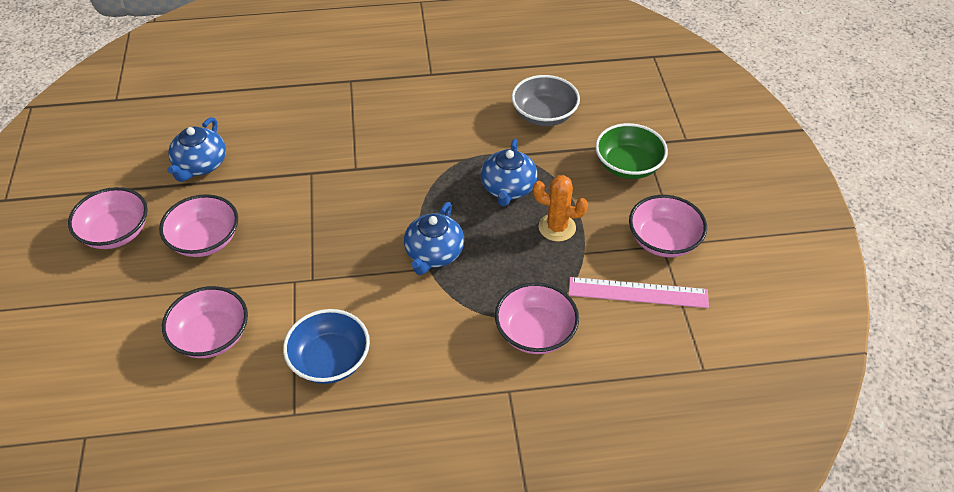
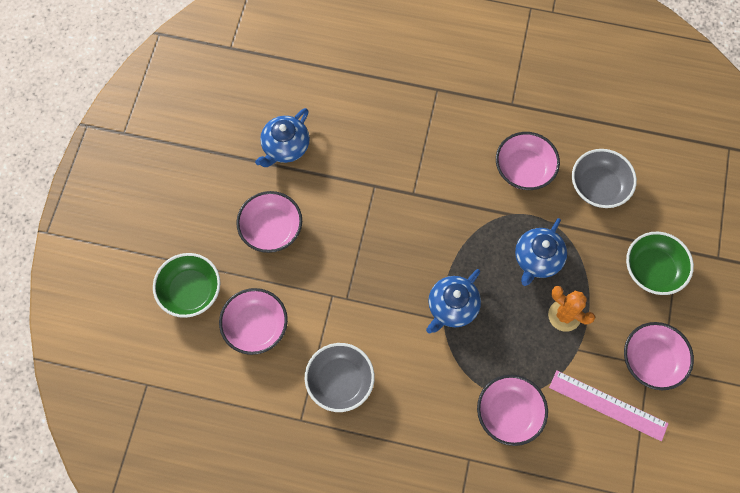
camera: 20 degrees right, 20 degrees up
(116, 233) = (203, 197): pink bowl -> pink bowl (524, 169)
(121, 324) = (191, 291): none -> green bowl
(330, 360) = (340, 381): blue bowl -> grey bowl

